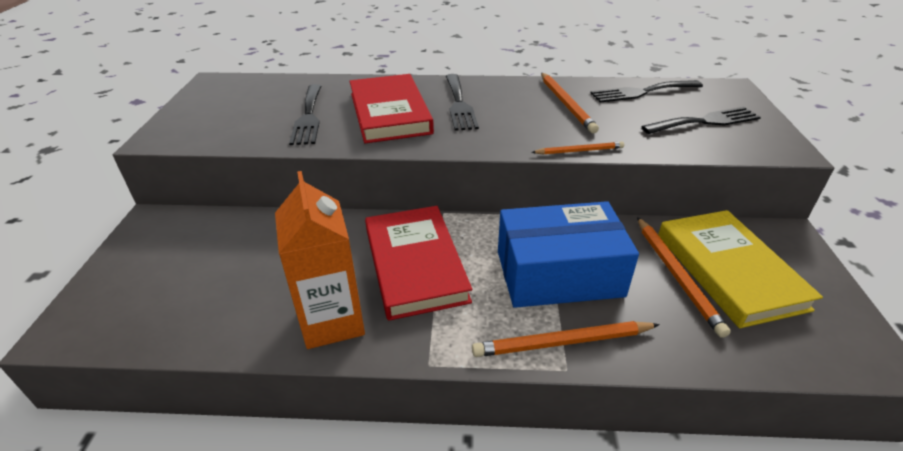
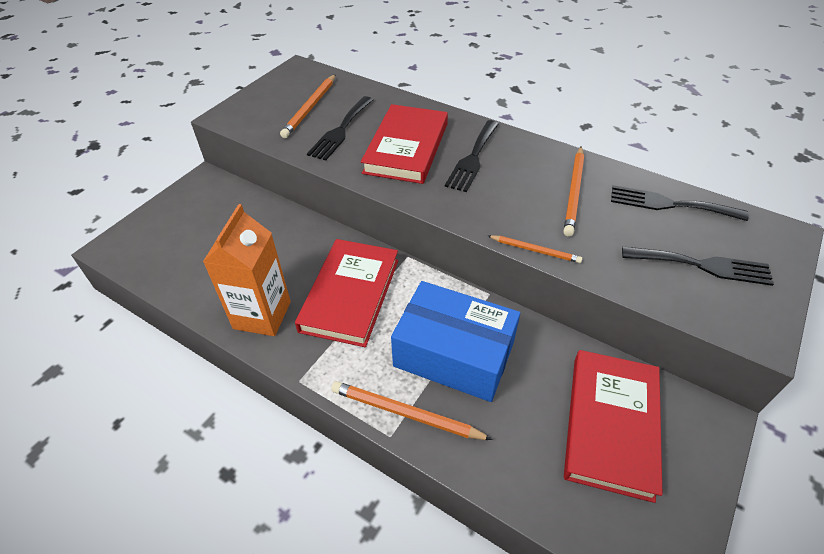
camera: 30 degrees right, 10 degrees up
(676, 275) = (555, 405): orange pencil -> orange pencil (310, 108)
(729, 270) = (611, 425): yellow book -> red book

